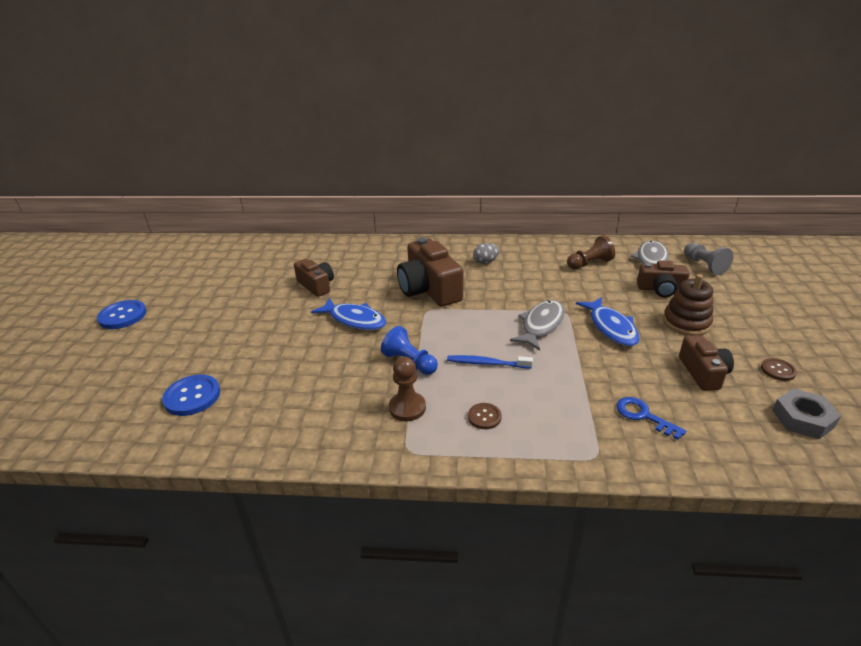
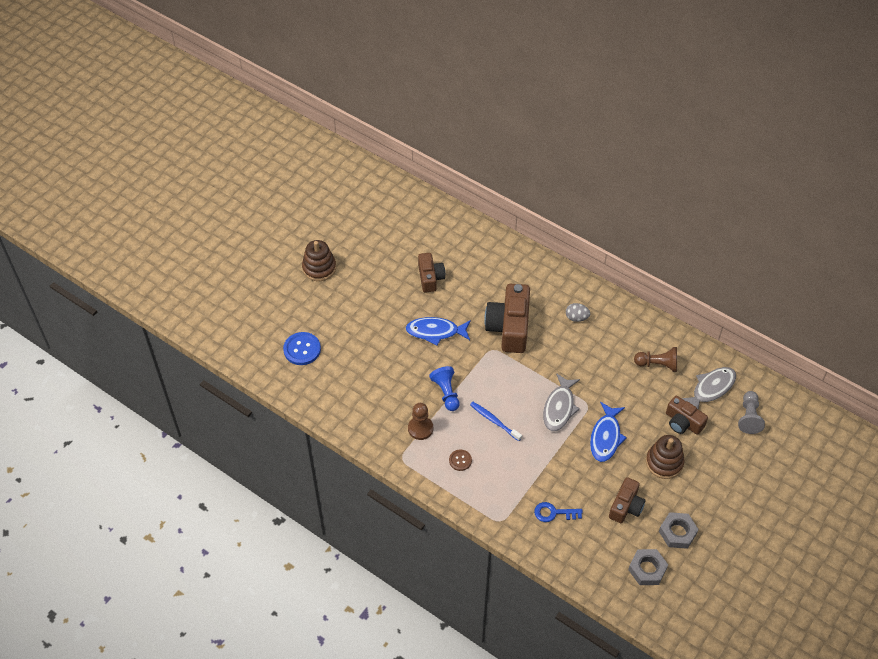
camera: 30 degrees right, 20 degrees up
(122, 316) = (284, 242): blue button -> none
(179, 320) = (319, 268): none -> brown stacking toy
(354, 320) = (435, 332): blue fish -> blue fish turned 120 degrees clockwise
(541, 325) = (559, 408): grey fish -> grey fish turned 135 degrees clockwise
(643, 416) = (554, 513): blue key -> blue key turned 75 degrees counterclockwise
(778, 370) = (677, 532): brown button -> grey nut

